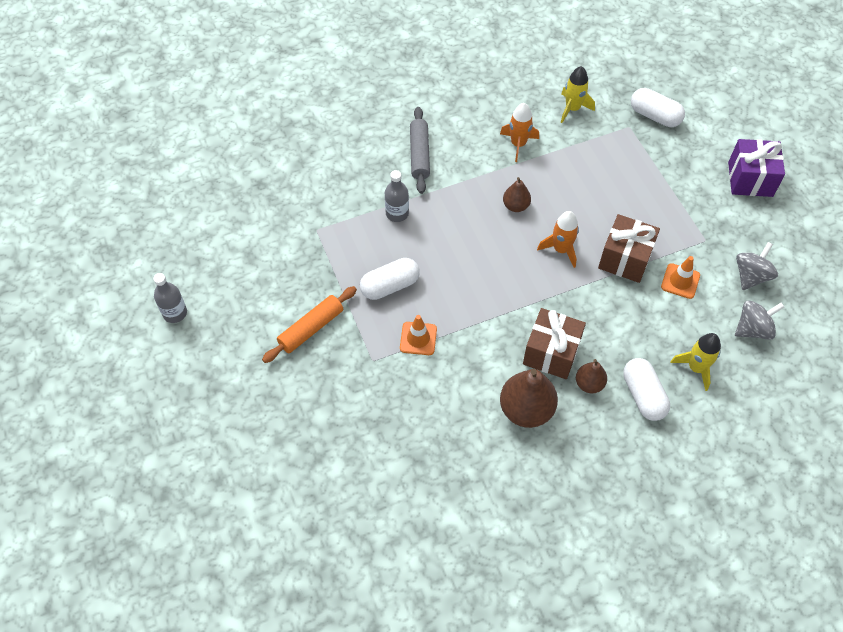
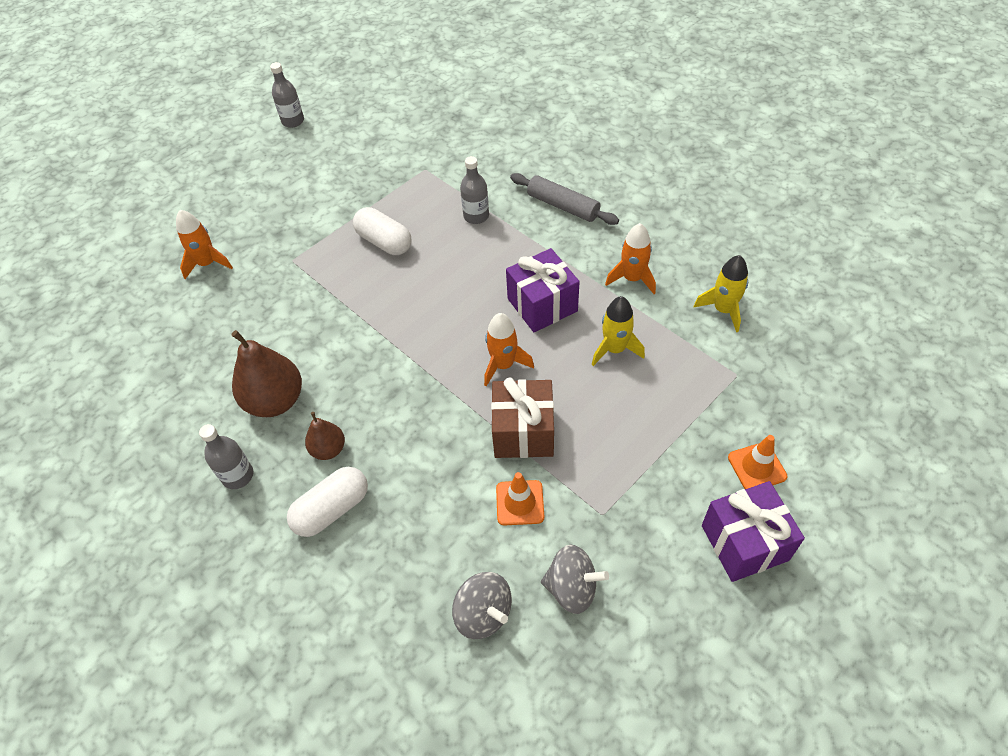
camera: 70 degrees right, 5 degrees down
(311, 328) = (311, 206): orange rolling pin -> none
(338, 430) = (207, 264): none -> orange rocket
(418, 338) = (330, 284): orange traffic cone -> orange traffic cone (757, 467)
(419, 155) = (563, 206): grey rolling pin -> grey rolling pin turned 60 degrees clockwise
(515, 206) = (542, 305): brown pear -> purple gift
(551, 353) = (356, 400): brown gift -> none
(588, 452) = (238, 476): none -> grey bottle
(654, 116) = (776, 396): white capsule -> none
(696, 368) = (393, 558): yellow rocket -> yellow rocket (615, 349)

